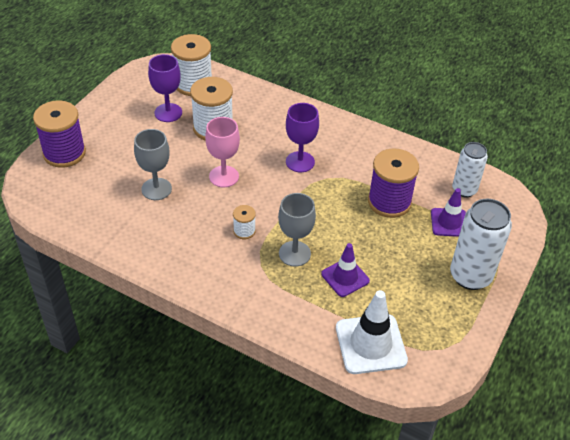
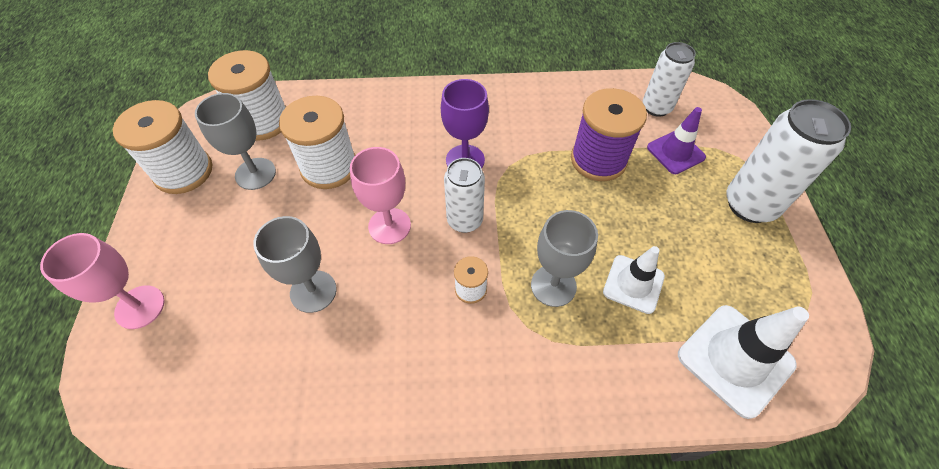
camera: 30 degrees left, 10 degrees up
(64, 153) = (140, 307): purple spool -> pink goblet
(129, 93) = (183, 172): none -> white spool
(168, 112) = (255, 174): purple goblet -> grey goblet
(271, 195) = (465, 220): none -> white can
(345, 277) = (633, 284): purple traffic cone -> white traffic cone

